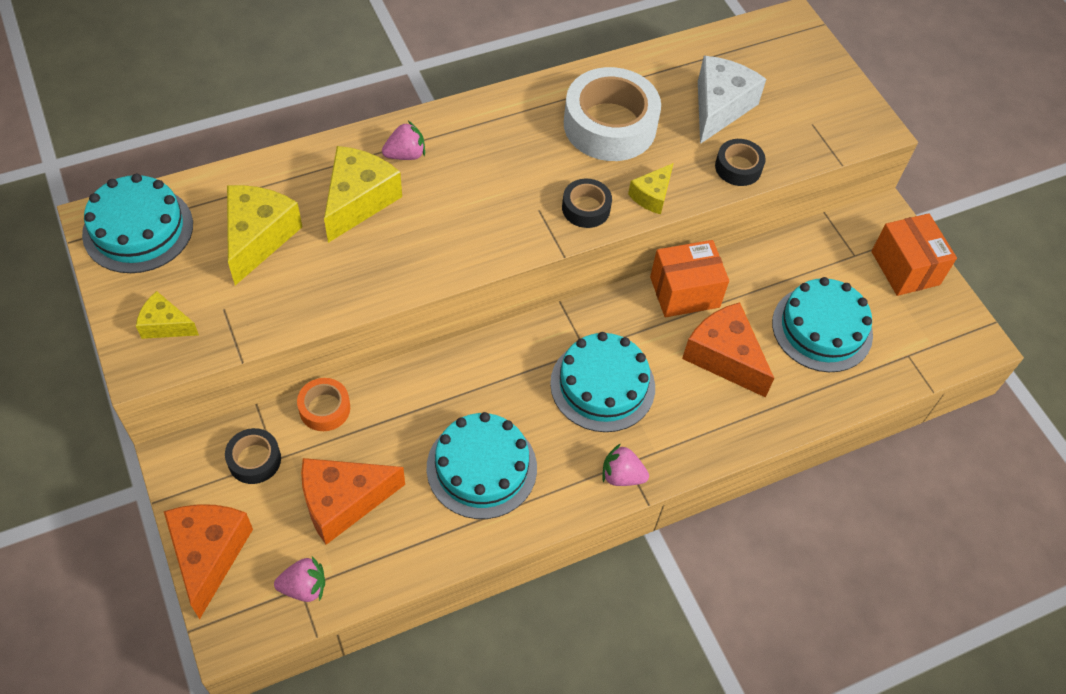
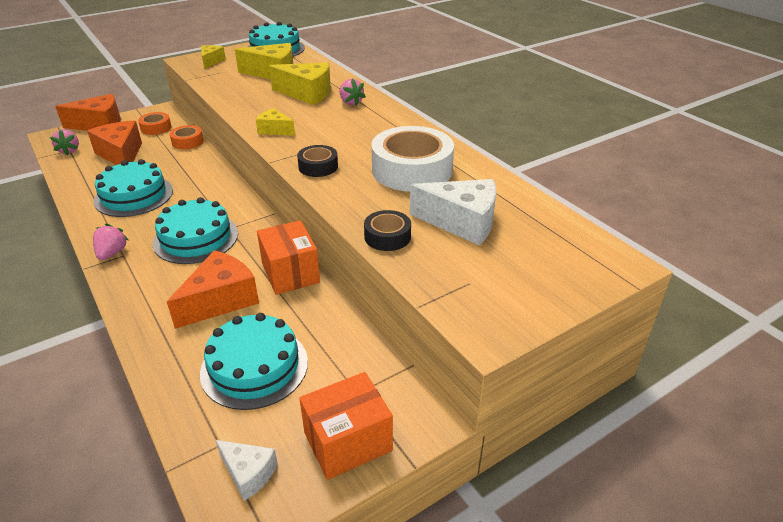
camera: 85 degrees right, 20 degrees down
(254, 460) = (156, 128): black tape -> orange tape
(652, 196) = (339, 194): yellow cheese -> yellow cheese (275, 130)
(935, 335) = (248, 473): none -> white cheese

